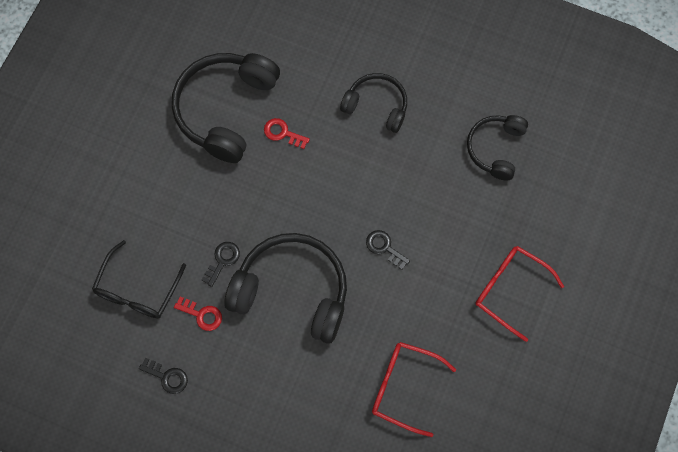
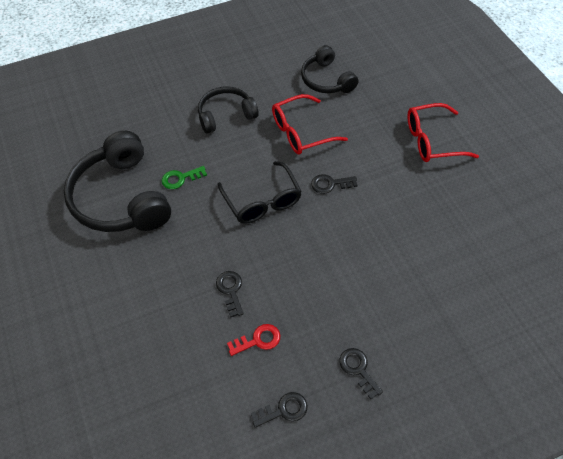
camera: 45 degrees left, 15 degrees down
(137, 290) = (187, 372): black glasses -> black glasses (262, 201)
(241, 401) = (358, 369): none -> black key
(283, 133) = (180, 178): red key -> green key
(292, 291) = (304, 263): black headphones -> none
(403, 387) = (447, 250): red glasses -> red glasses (301, 132)

